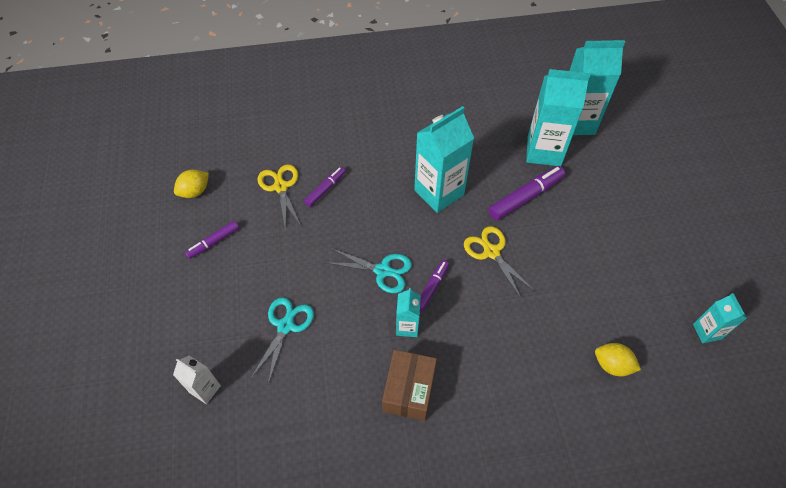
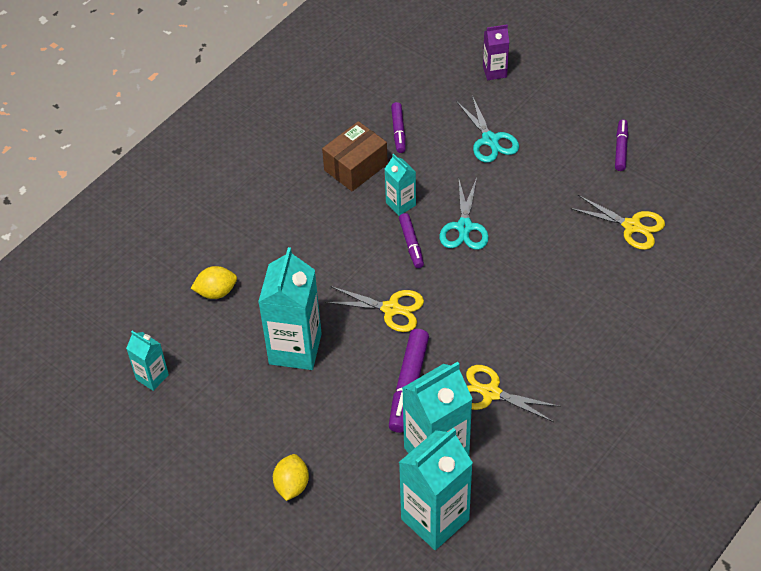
camera: 140 degrees right, 5 degrees down
(195, 191) = (693, 169): yellow lemon -> yellow lemon (292, 485)
(205, 389) = (494, 72): white carton -> purple carton
(325, 189) = (592, 253): purple marker -> purple marker (398, 131)
(383, 271) = (464, 227): turquoise scissors -> turquoise scissors turned 60 degrees counterclockwise
(409, 390) = (355, 167): brown box -> brown box turned 75 degrees clockwise
(439, 192) = (492, 328): turquoise carton -> turquoise carton (295, 349)
(480, 159) = (490, 393): none -> yellow scissors

